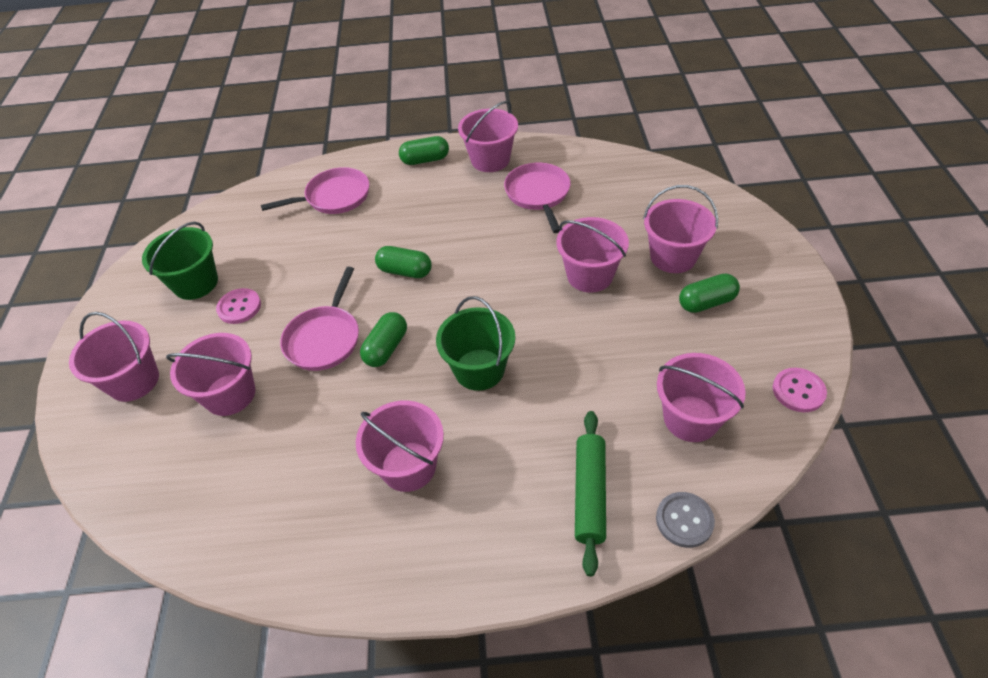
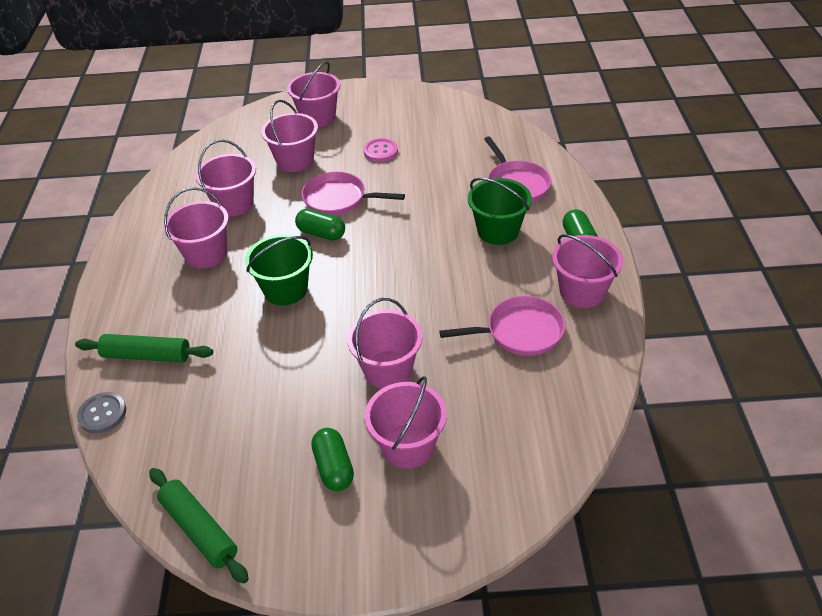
camera: 90 degrees right, 5 degrees down
(195, 283) = (410, 126): green bucket -> green bucket (498, 231)
(405, 271) = (410, 238): green capsule -> none
(691, 418) = (195, 432): pink bucket -> pink bucket (234, 204)
(798, 391) = (199, 529): pink button -> green rolling pin

